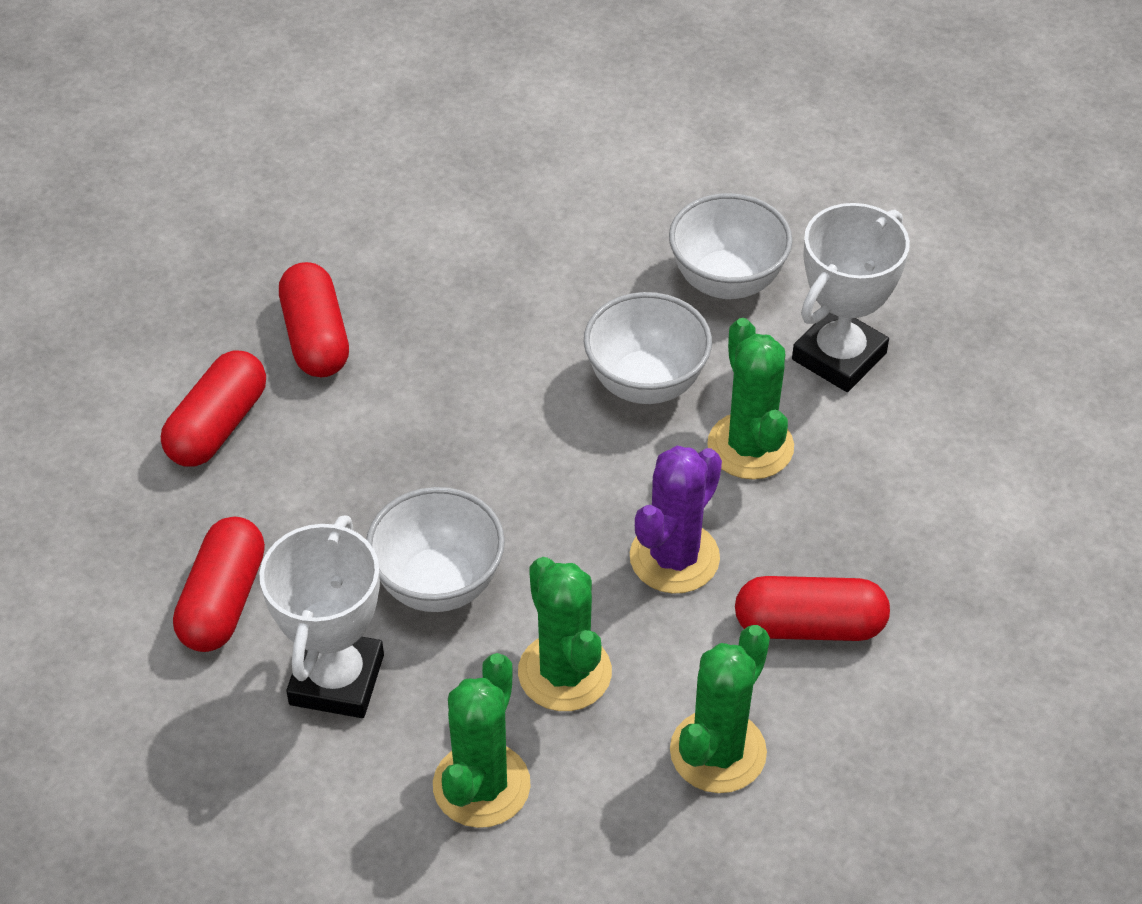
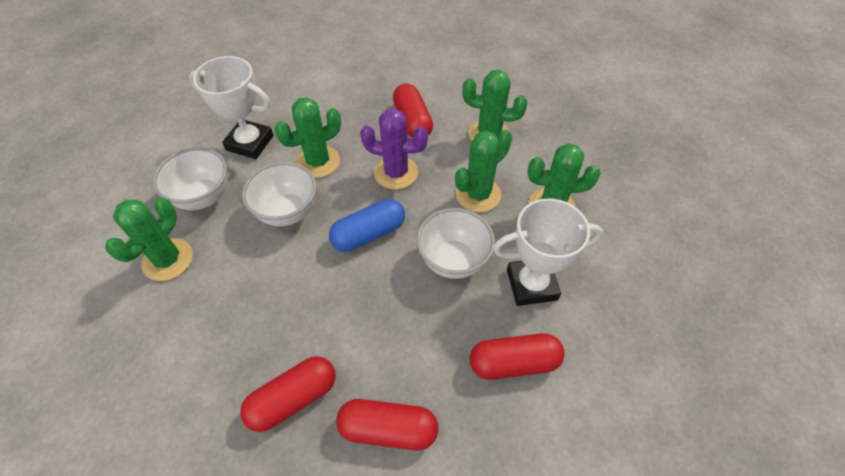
camera: 110 degrees left, 5 degrees up
(549, 482) = (369, 234): none -> blue capsule
(613, 231) = (168, 260): none -> green cactus

